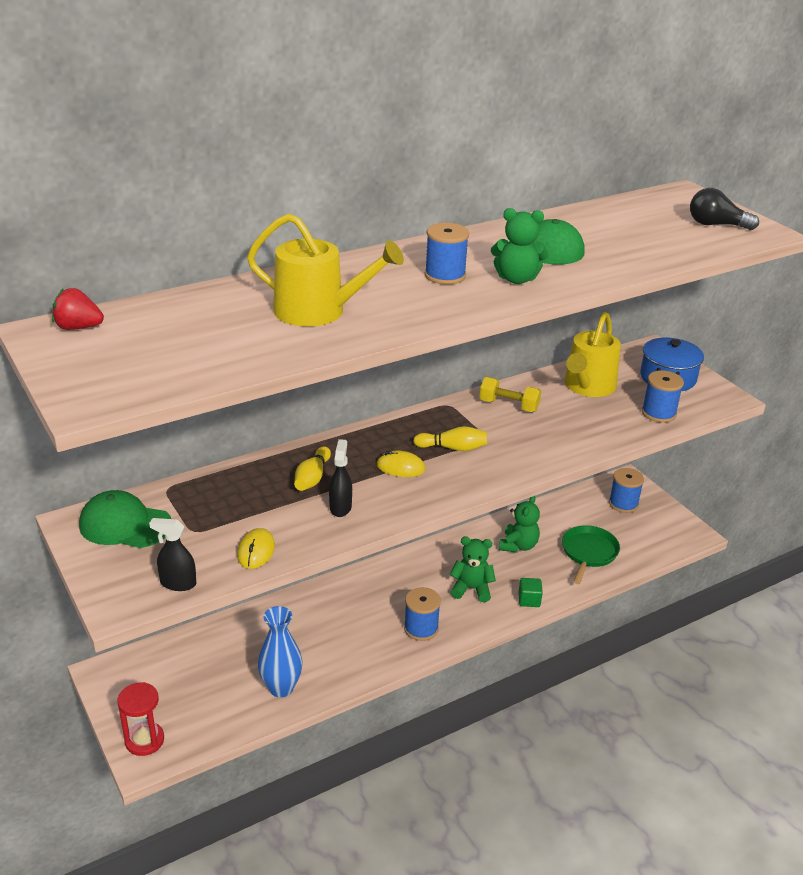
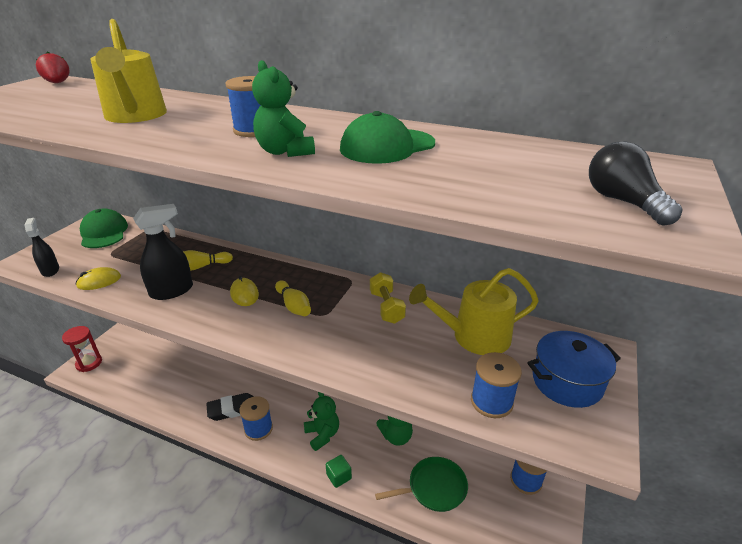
camera: 55 degrees right, 0 degrees up
(281, 688) = (159, 392): blue vase -> none
(340, 507) = (172, 291): black spray bottle -> black spray bottle, size x1.58
(373, 637) = (232, 409): none -> black eraser

